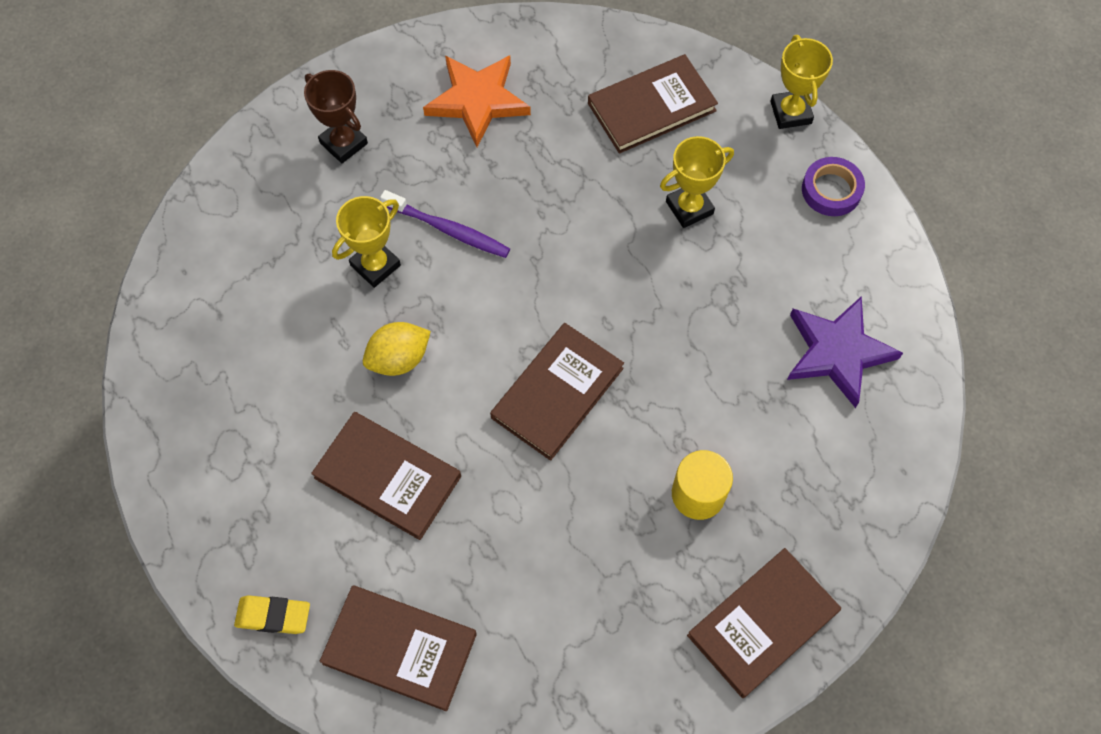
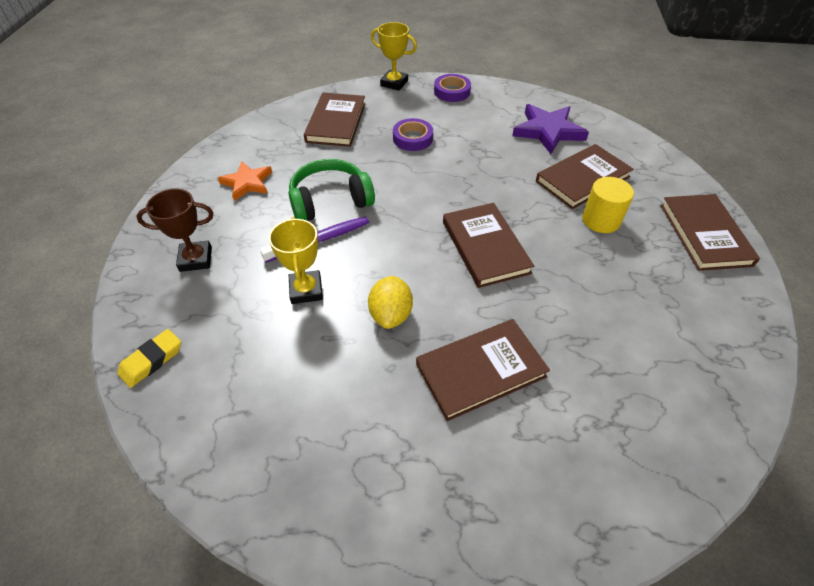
camera: 55 degrees left, 15 degrees down
(273, 616) = (556, 524): yellow eraser -> yellow eraser (152, 360)
(400, 648) = (634, 439): brown book -> brown book (582, 179)
(477, 101) = (247, 183): orange star -> orange star, size x0.66
(512, 198) = (330, 201): none -> green headphones
(689, 208) = (412, 138): yellow trophy -> purple tape

